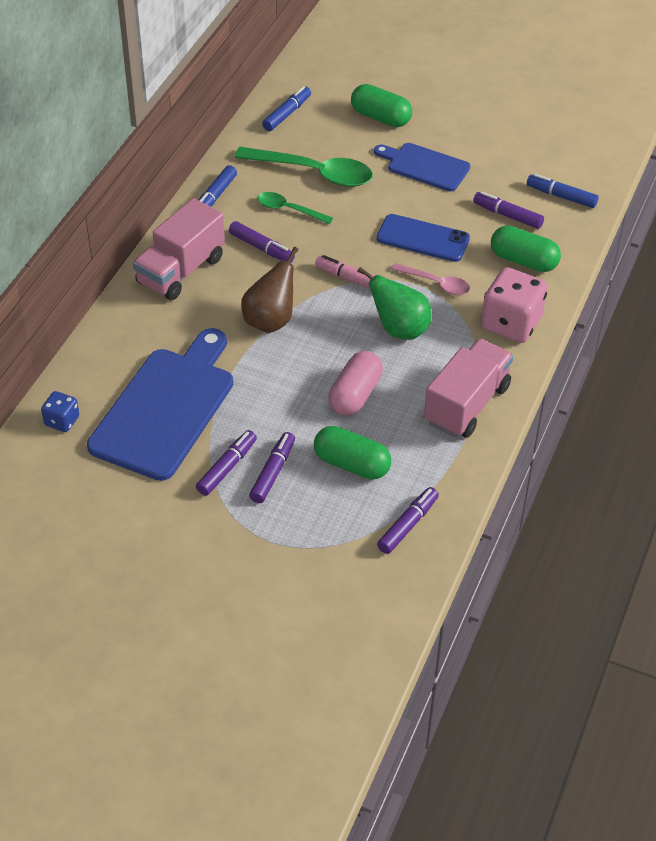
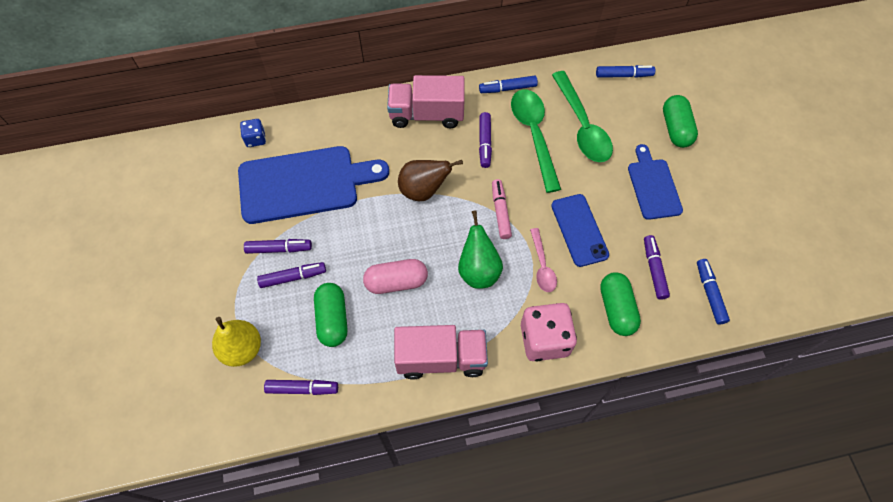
camera: 55 degrees right, 15 degrees up
(289, 210) = (534, 135): green spoon -> green spoon, size x1.82
(319, 554) = (242, 349): none -> yellow pear

